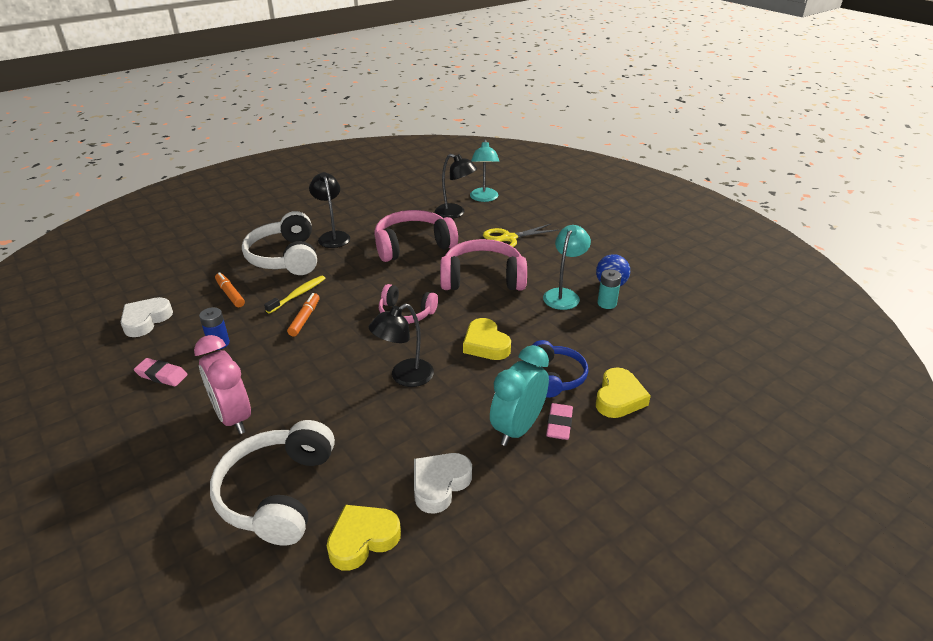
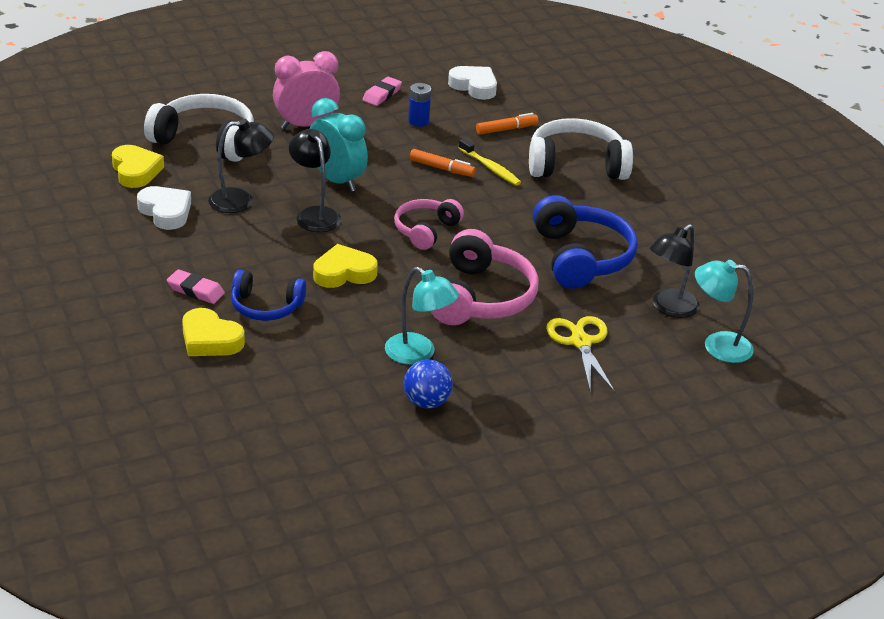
camera: 100 degrees right, 0 degrees up
(332, 236) = (621, 201): black lamp -> black lamp (240, 201)
(413, 245) = (581, 257): pink headphones -> blue headphones
(517, 428) = (205, 265): turquoise clock -> turquoise clock (336, 180)
(607, 303) = (384, 385): turquoise battery -> none

